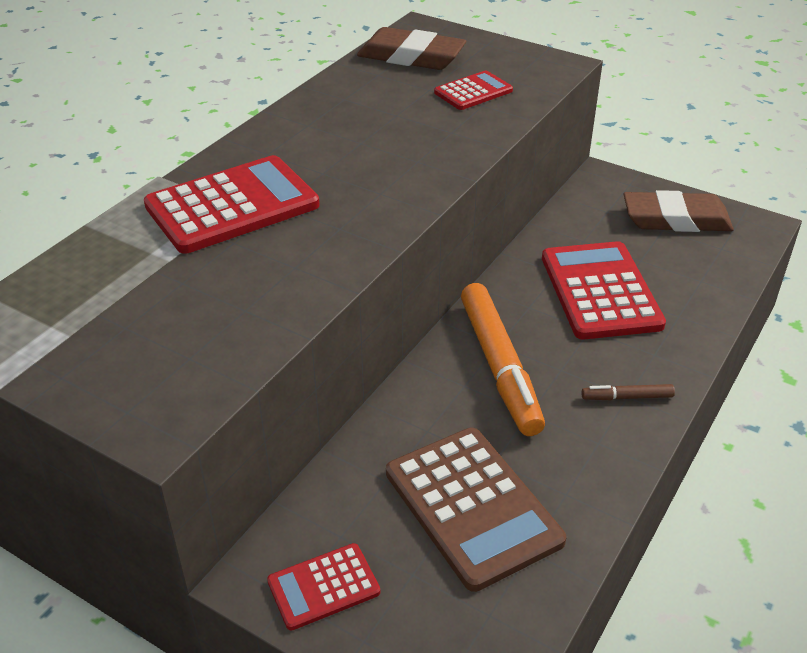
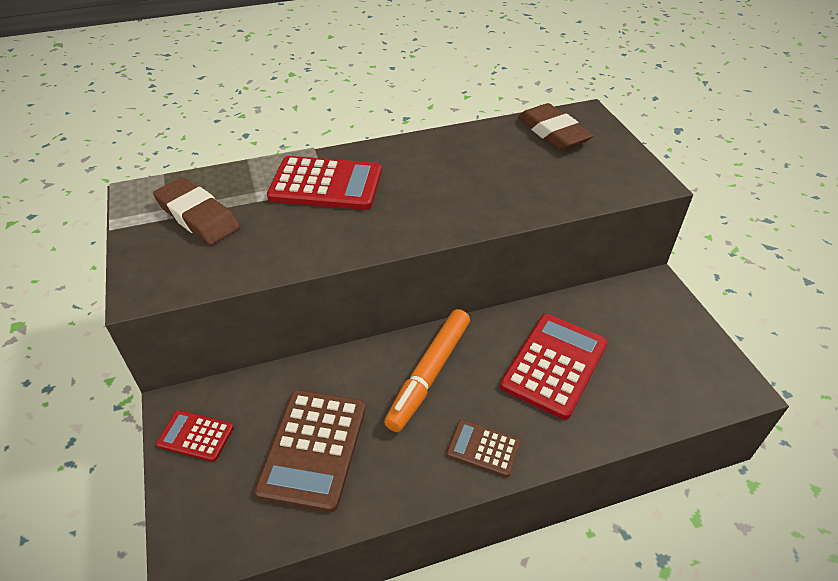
camera: 40 degrees right, 5 degrees up
(473, 92) = (562, 176): red calculator -> none
(627, 397) = (483, 448): brown marker -> brown calculator
(676, 219) = (677, 345): brown eraser -> brown eraser (198, 216)

